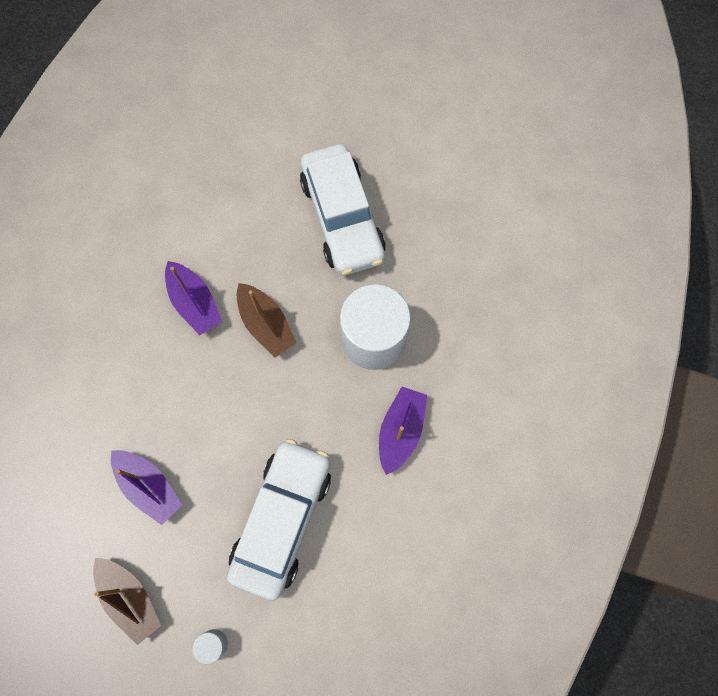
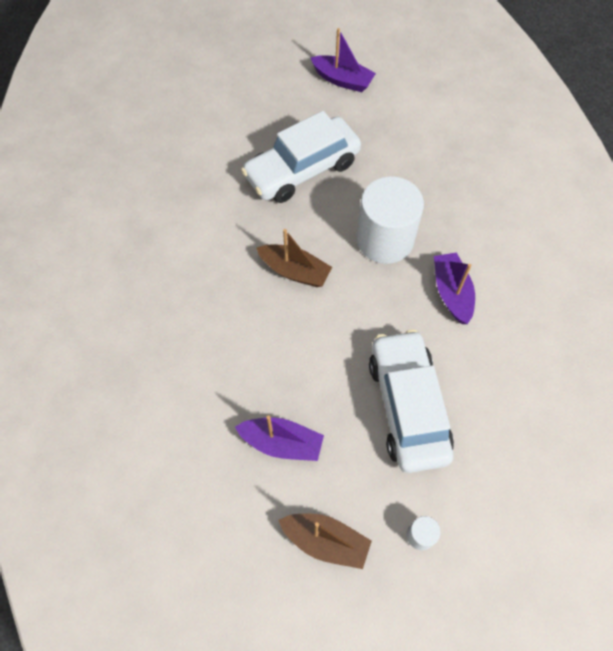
camera: 30 degrees left, 10 degrees down
(194, 303) = (225, 285): purple boat -> purple boat (342, 80)
(342, 218) = (302, 169): white car -> white car turned 105 degrees clockwise

